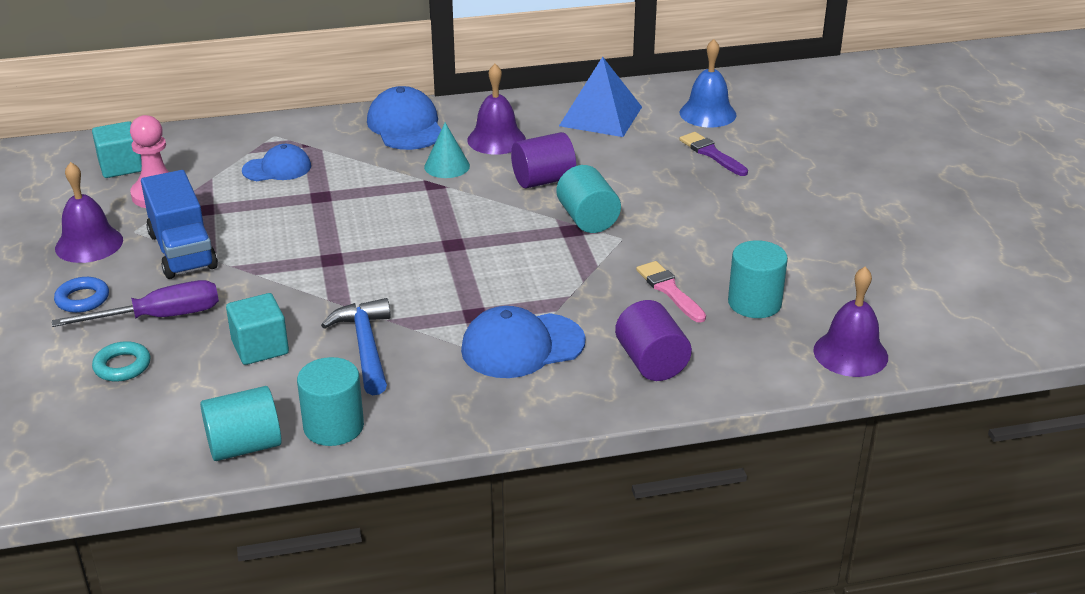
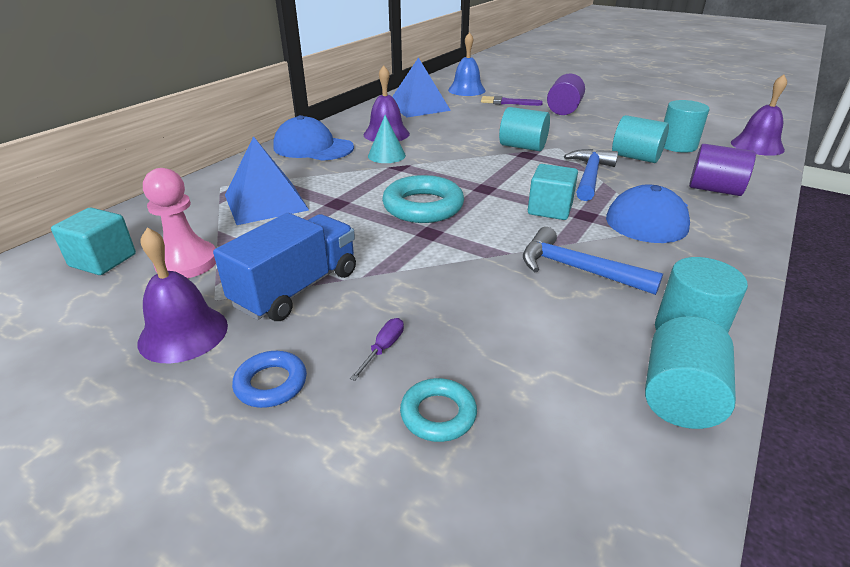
camera: 45 degrees left, 0 degrees up
(159, 317) = (383, 348): purple screwdriver -> purple screwdriver, size x0.46
(182, 251) = (296, 288): blue truck -> blue truck turned 75 degrees counterclockwise
(260, 347) = (514, 316): turquoise cube -> turquoise cube (550, 209)
(277, 168) = (265, 202): blue cap -> blue pyramid
(372, 234) = (423, 206): none -> turquoise ring
(543, 180) = (457, 140): purple cylinder -> purple cylinder (563, 110)
(571, 283) = (589, 176): none -> blue hammer
(669, 290) = (635, 157): pink brush -> turquoise cylinder

